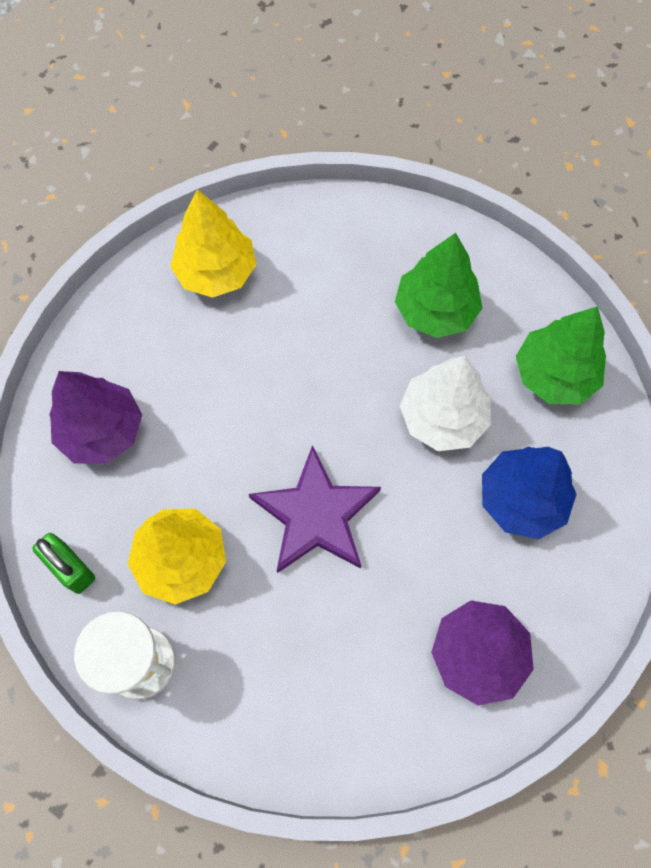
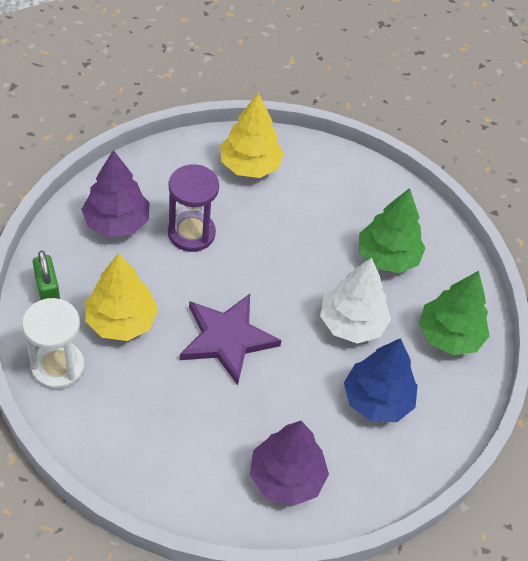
camera: 20 degrees right, 15 degrees down
(198, 398) = (191, 233): none -> purple hourglass

